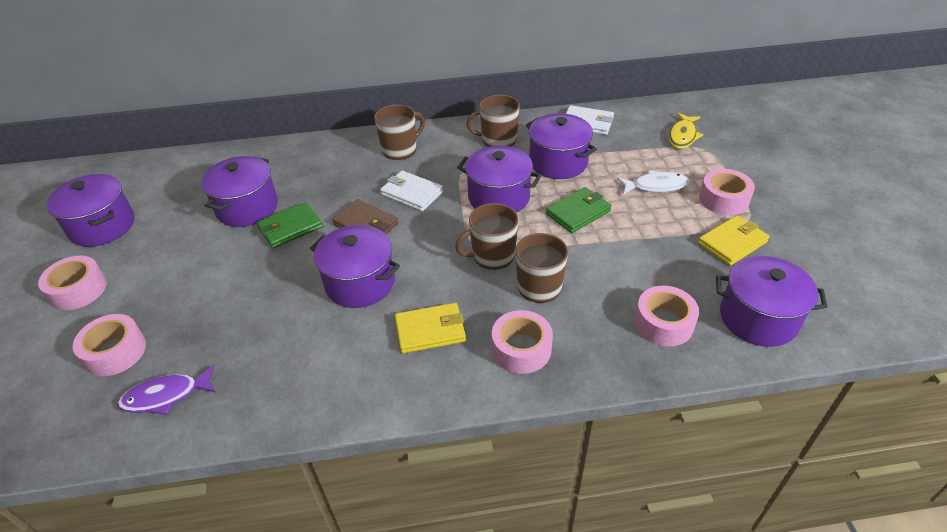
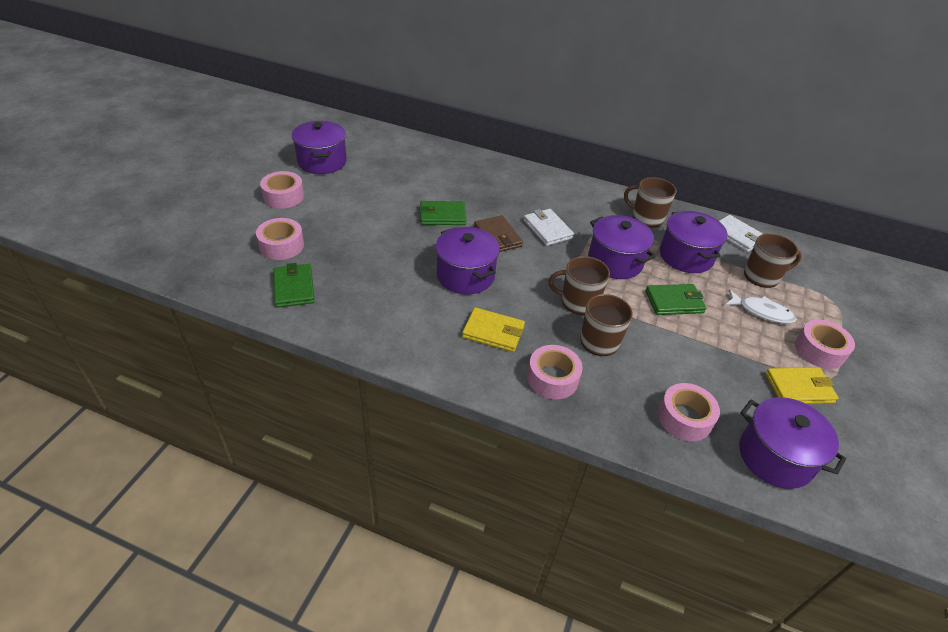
camera: 25 degrees right, 0 degrees up
(166, 396) = (294, 288): purple fish -> green wallet
(247, 208) = (422, 189): purple pot -> none
(400, 149) = (561, 193): brown mug -> brown mug (762, 276)
(682, 136) = (821, 282): yellow fish -> none

